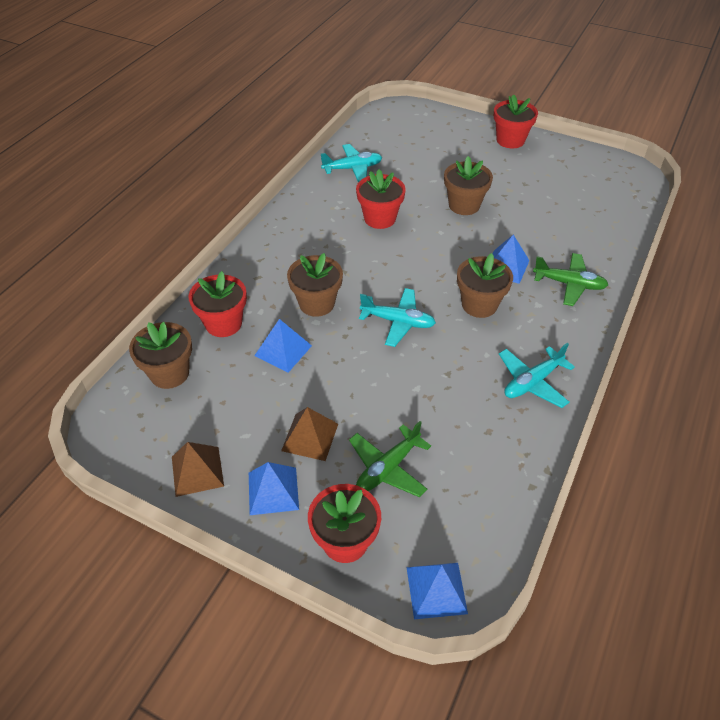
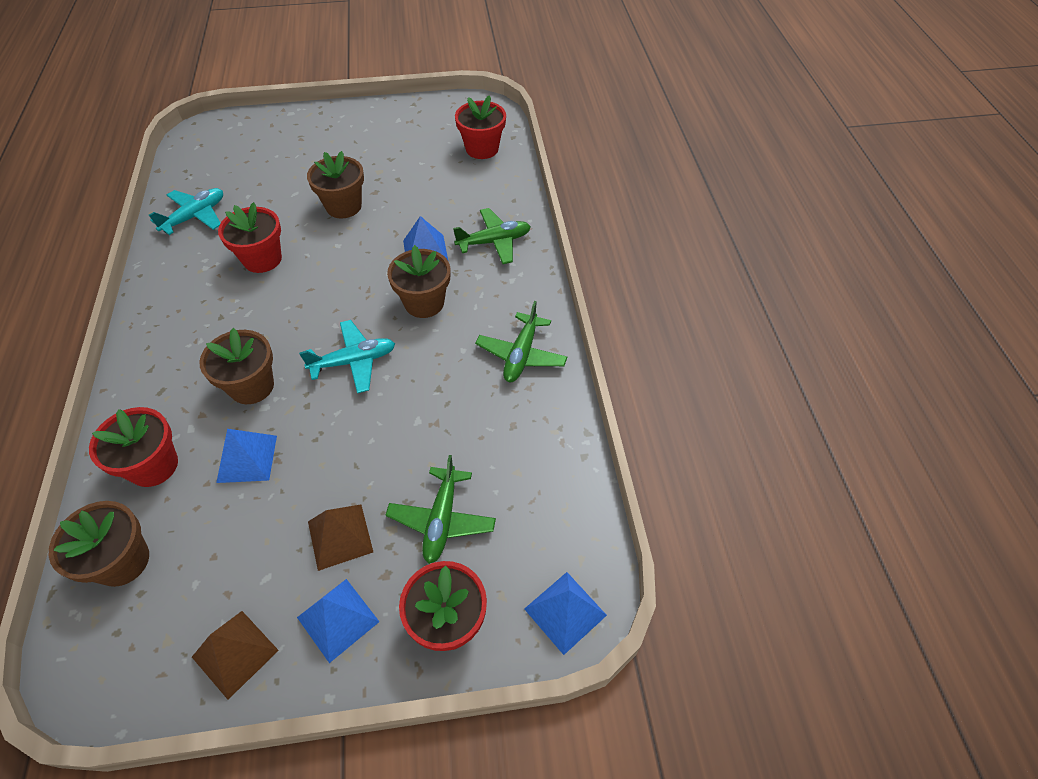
camera: 35 degrees left, 5 degrees up
(510, 140) = (348, 119): red flower pot -> red flower pot (482, 149)
(532, 382) = (521, 355): turquoise plane -> green plane

